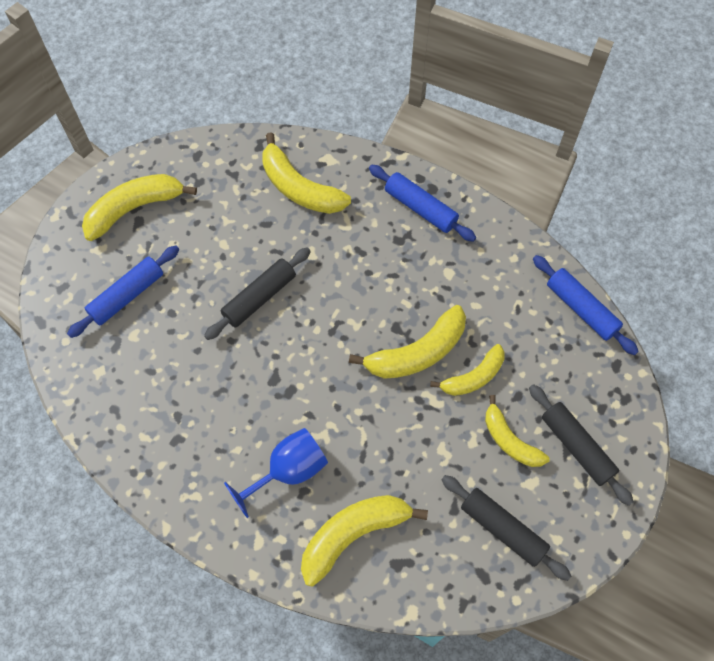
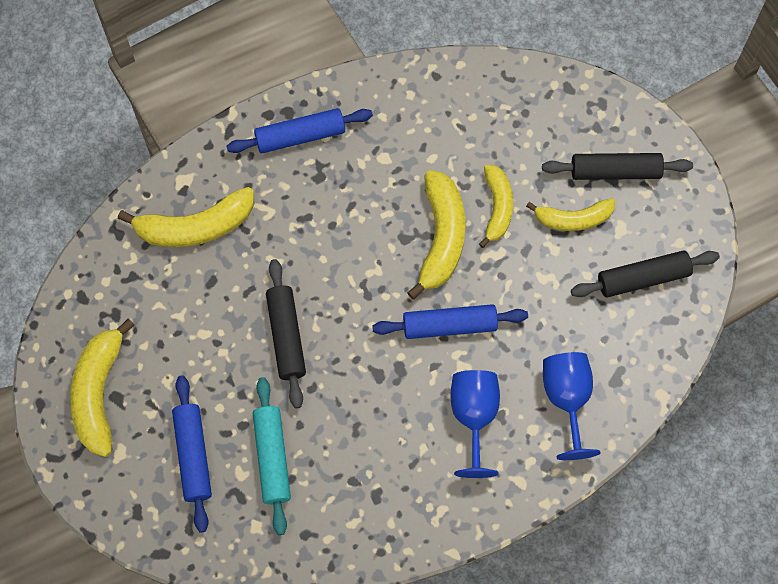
camera: 55 degrees left, 5 degrees up
(159, 348) = (272, 458): none -> turquoise rolling pin
(353, 534) = (567, 399): yellow banana -> blue goblet
(581, 309) = (498, 76): blue rolling pin -> blue rolling pin (449, 325)

